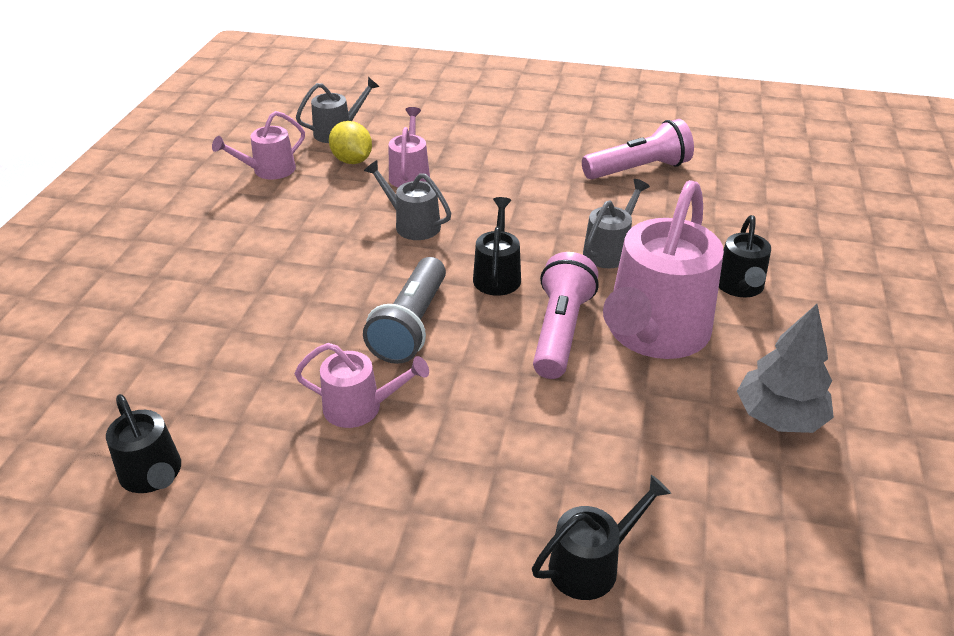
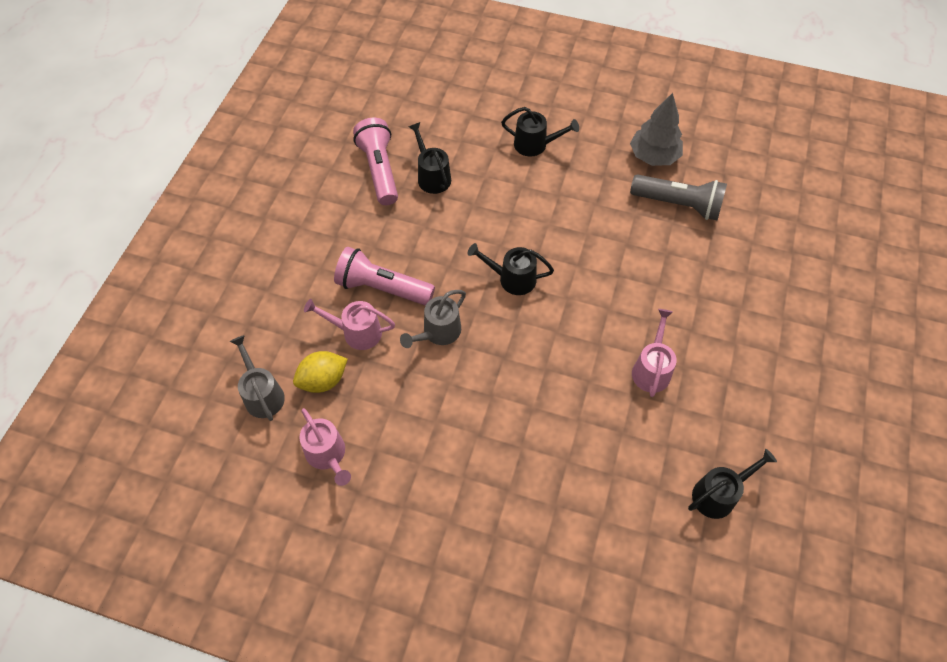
camera: 85 degrees left, 20 degrees up
(411, 325) = (568, 337): grey flashlight -> grey flashlight (678, 204)
(560, 331) = (576, 248): pink flashlight -> pink flashlight (382, 288)
(591, 564) = (762, 259): black watering can -> black watering can (432, 176)
(610, 250) = (487, 206): grey watering can -> none
(654, 334) = (581, 199): pink watering can -> none

